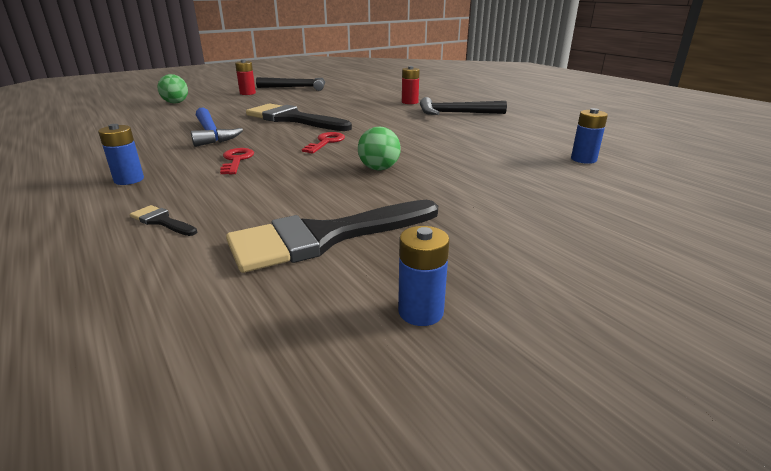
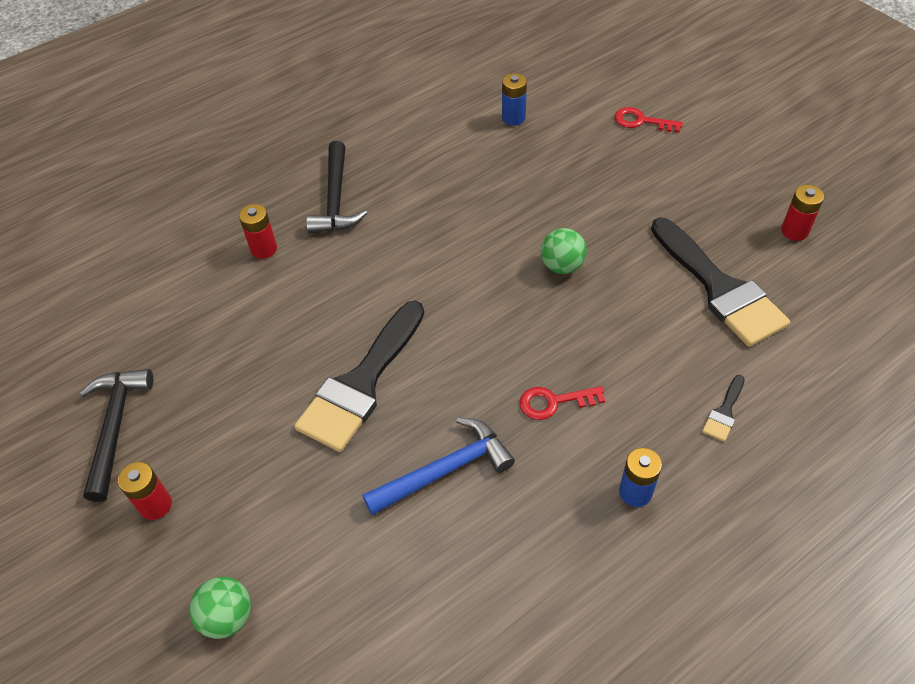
camera: 90 degrees left, 25 degrees up
(326, 142) = (475, 324): red key -> red key (641, 121)
(420, 312) = (794, 231): blue battery -> red battery

